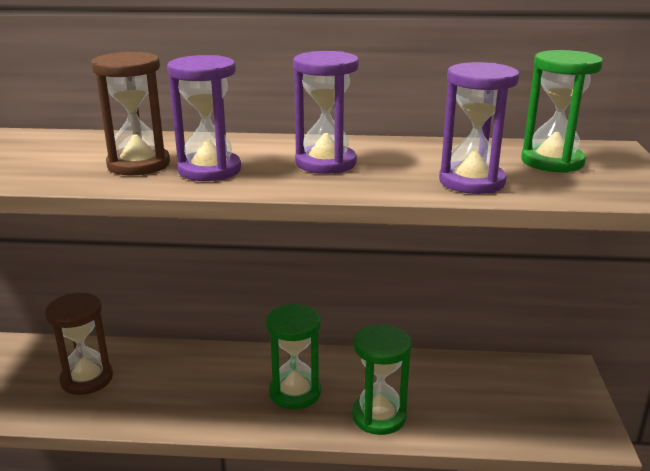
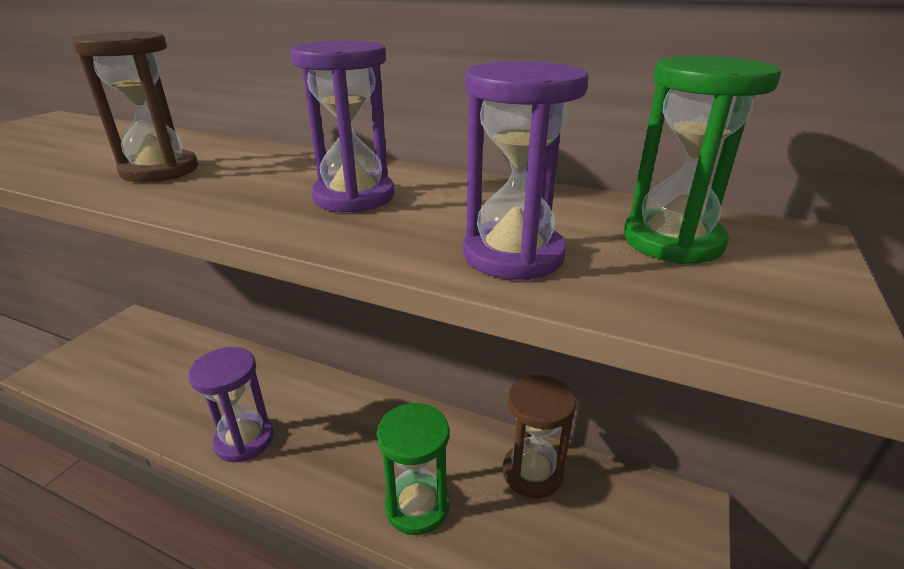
camera: 20 degrees right, 5 degrees up
(87, 379) = (181, 376): brown hourglass -> brown hourglass (532, 472)
(209, 170) = (216, 187): purple hourglass -> purple hourglass (244, 440)
(295, 392) = (349, 446): green hourglass -> none

